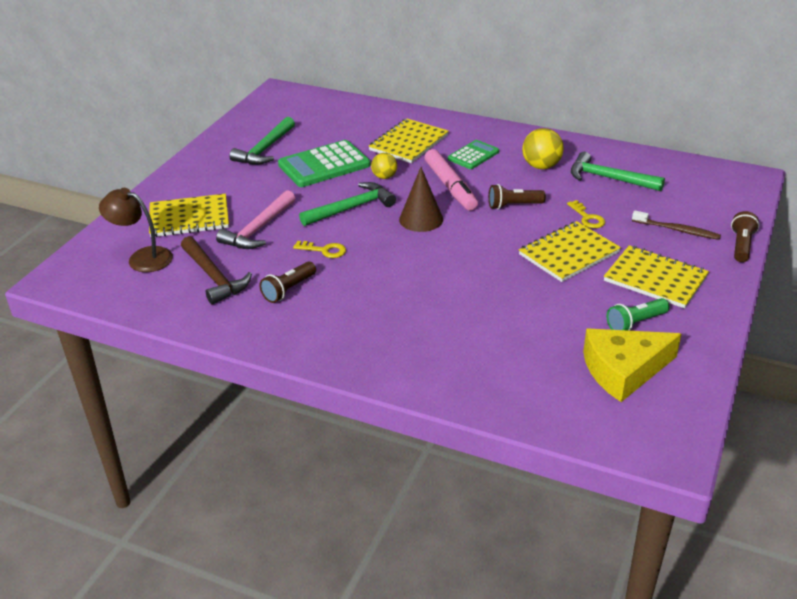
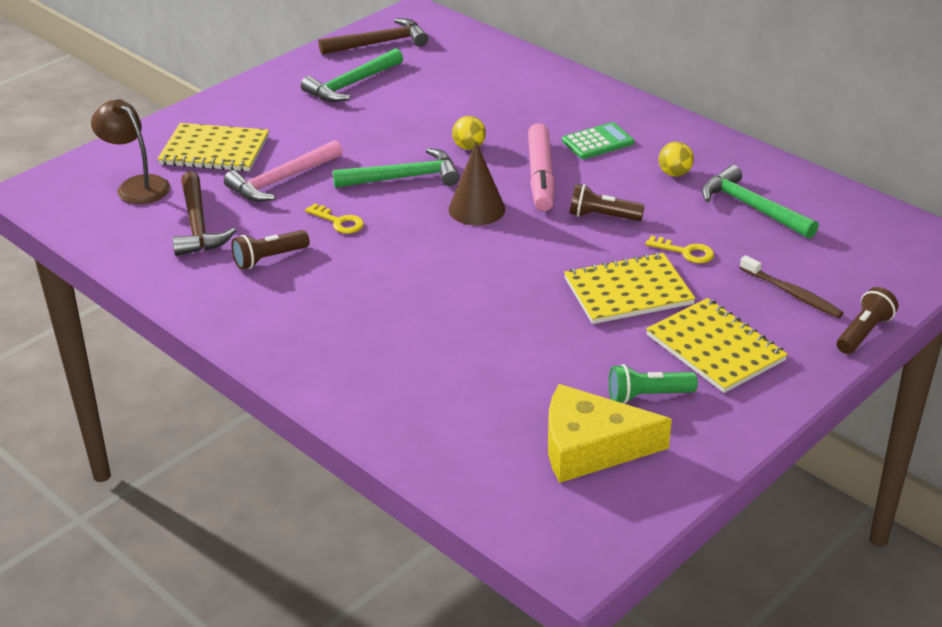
camera: 20 degrees right, 0 degrees up
(266, 116) = (379, 43): none -> brown hammer
(324, 165) = (407, 118): green calculator -> none
(408, 143) = (528, 110): yellow notebook -> none
(541, 166) = (674, 173): yellow ball -> yellow ball, size x0.64
(587, 218) = (685, 252): yellow key -> yellow key turned 60 degrees counterclockwise

